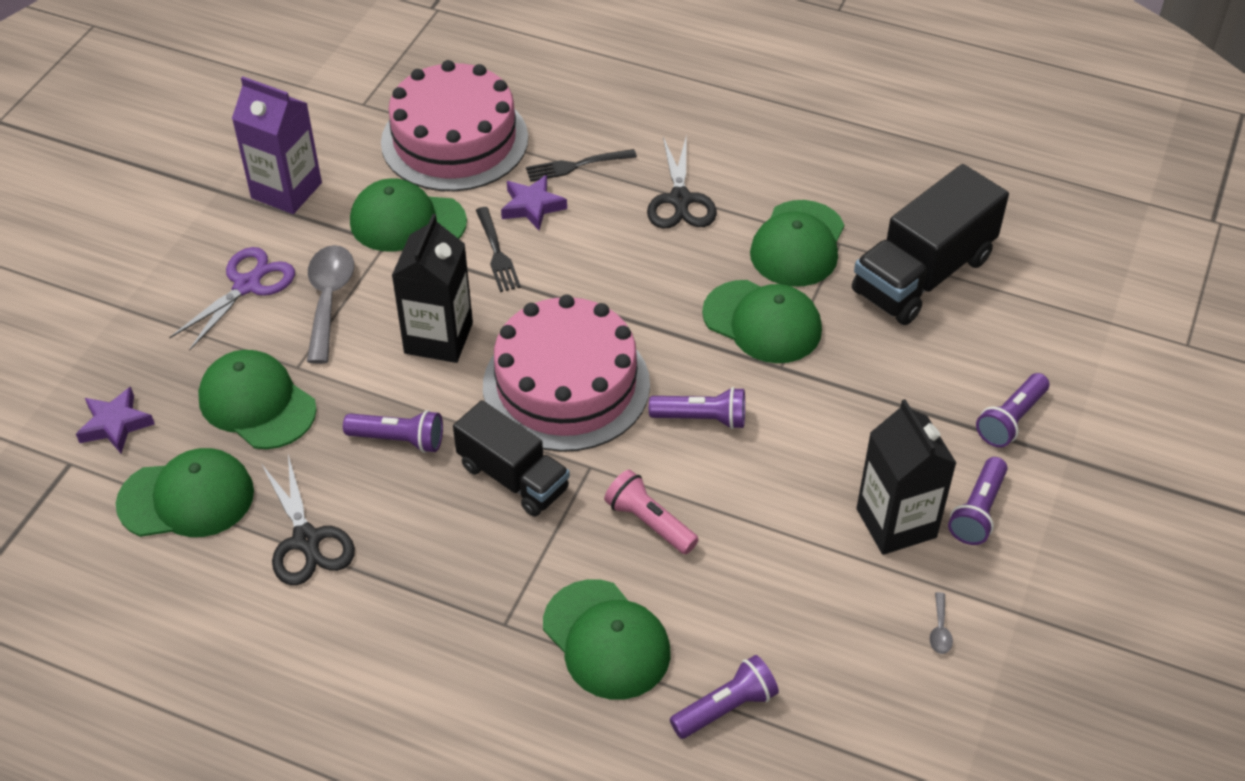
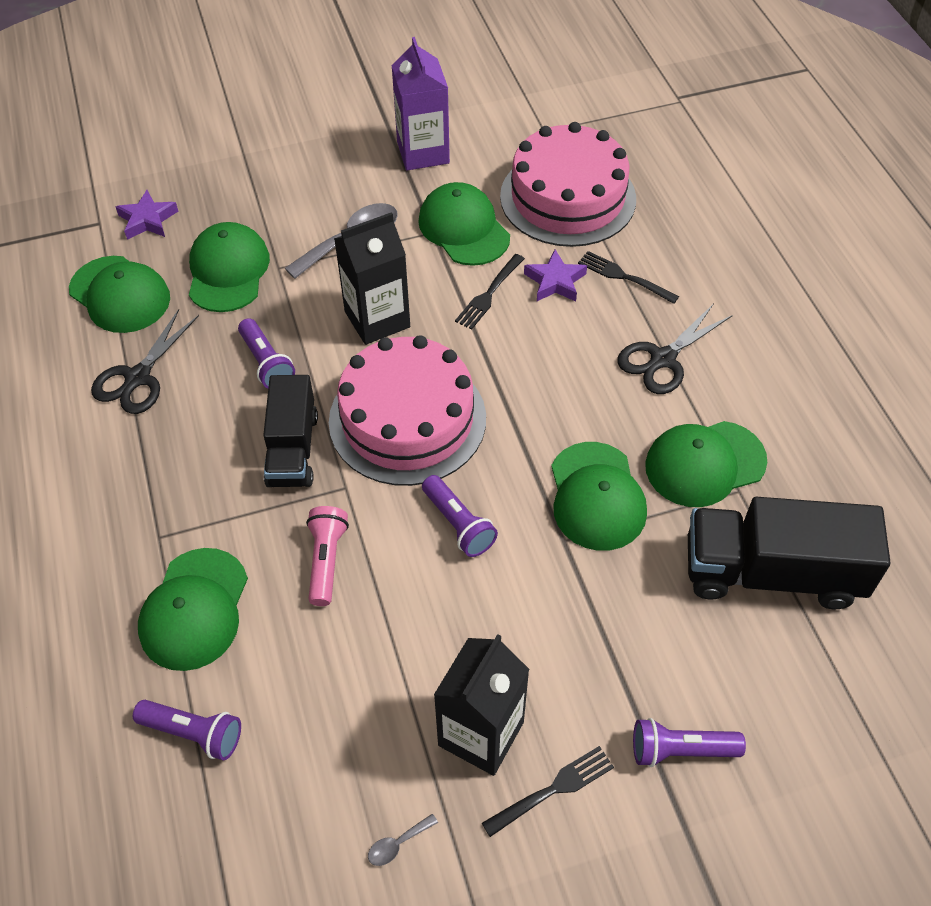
camera: 50 degrees right, 5 degrees up
(247, 285) = (321, 194): purple scissors -> none
(978, 511) = (552, 790): purple flashlight -> black fork

